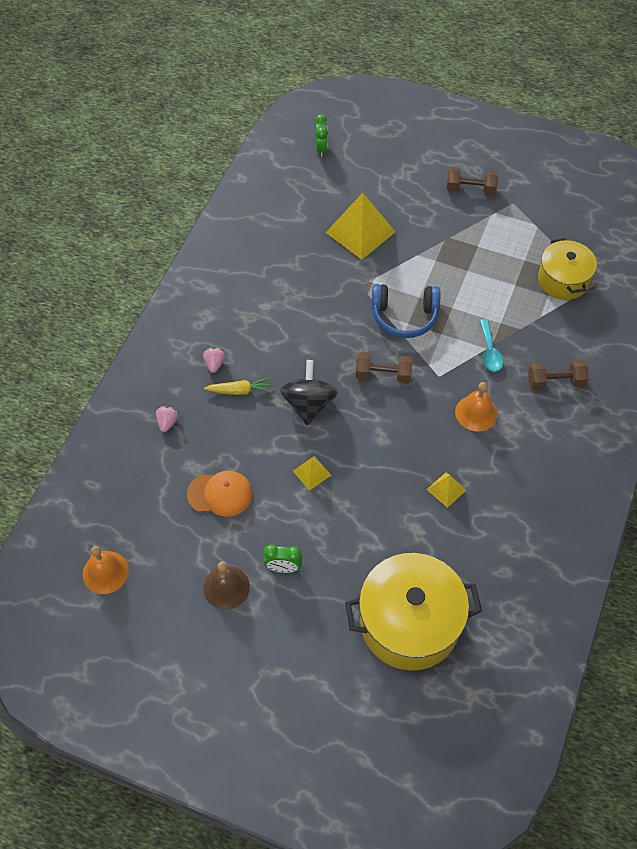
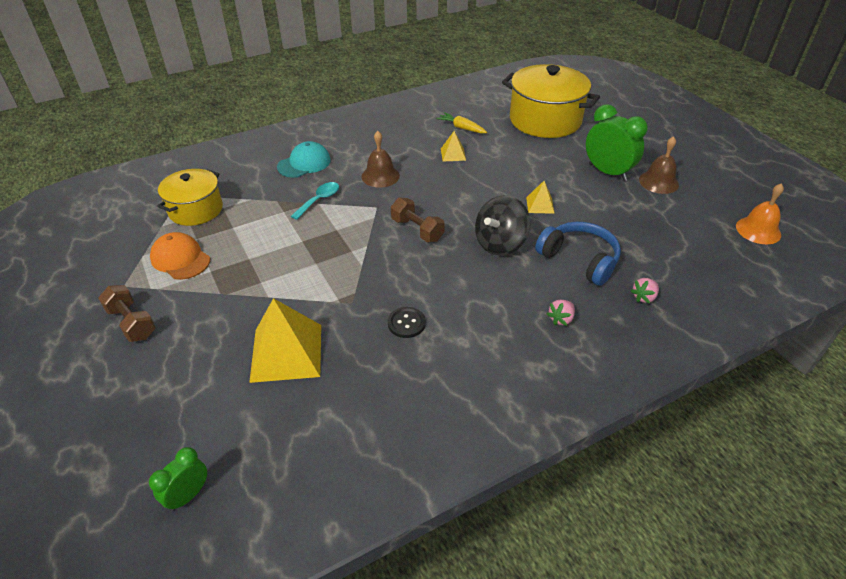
camera: 140 degrees left, 15 degrees down
(220, 494) = (627, 228): orange cap -> orange cap (180, 259)
(240, 390) = (553, 284): yellow carrot -> yellow carrot (461, 128)
(283, 568) = (607, 172): green clock -> green clock, size x1.77
(311, 295) = (406, 323): none -> black button
(404, 316) = (347, 257): blue headphones -> blue headphones (579, 259)
(476, 413) = (380, 176): orange bell -> brown bell
(555, 382) = (304, 163): brown dumbbell -> turquoise cap

